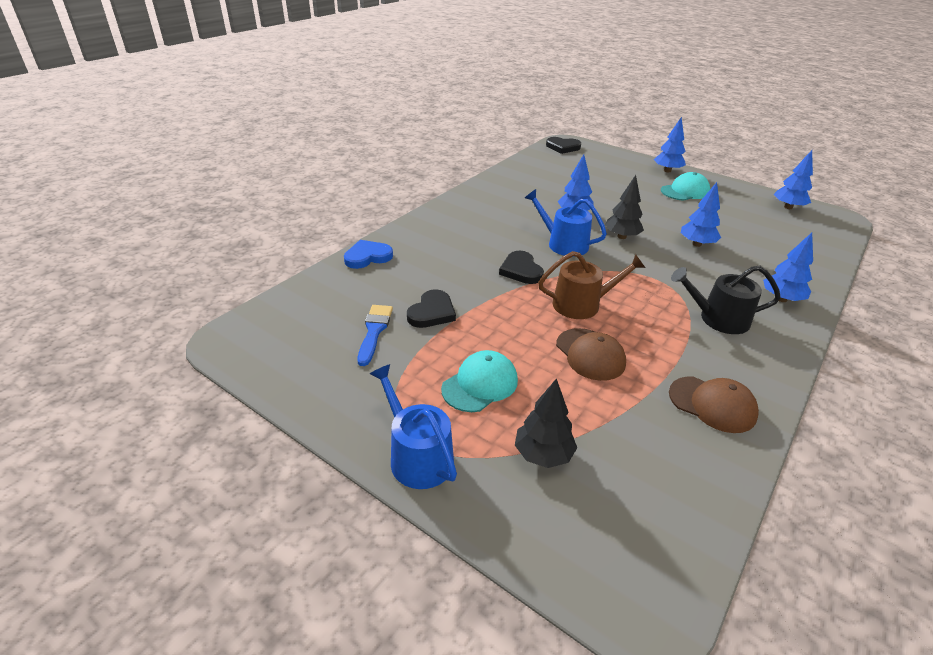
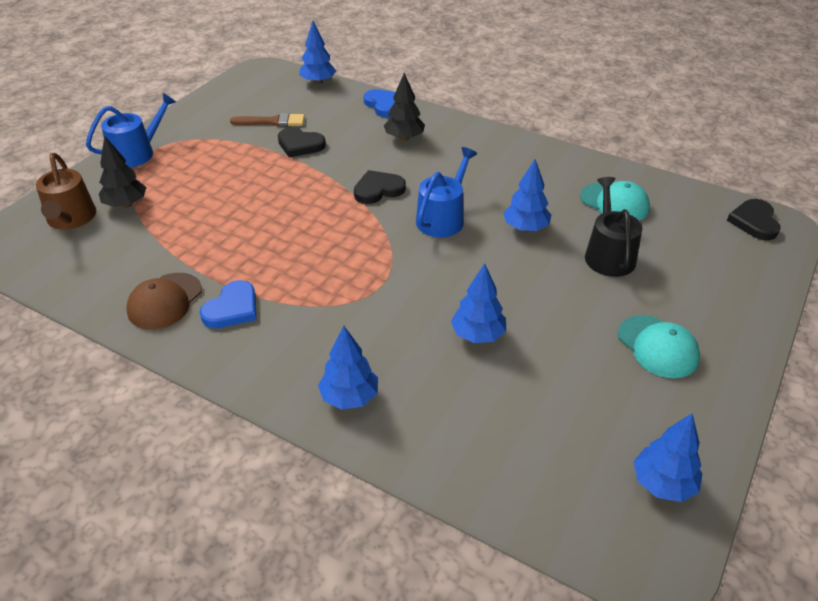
camera: 85 degrees right, 5 degrees up
(374, 331) = (272, 122): blue brush -> brown brush
(480, 384) = (205, 174): turquoise cap -> turquoise cap (614, 203)
(582, 304) = (320, 228): brown watering can -> brown watering can (71, 219)
(590, 354) = (240, 231): brown cap -> none
(621, 236) = (476, 265): black tree -> black tree (404, 138)
(667, 170) = (736, 335): blue tree -> blue tree (318, 82)
(708, 358) = (232, 308): none -> blue heart
(718, 318) = (301, 327): black watering can -> black watering can (608, 254)

